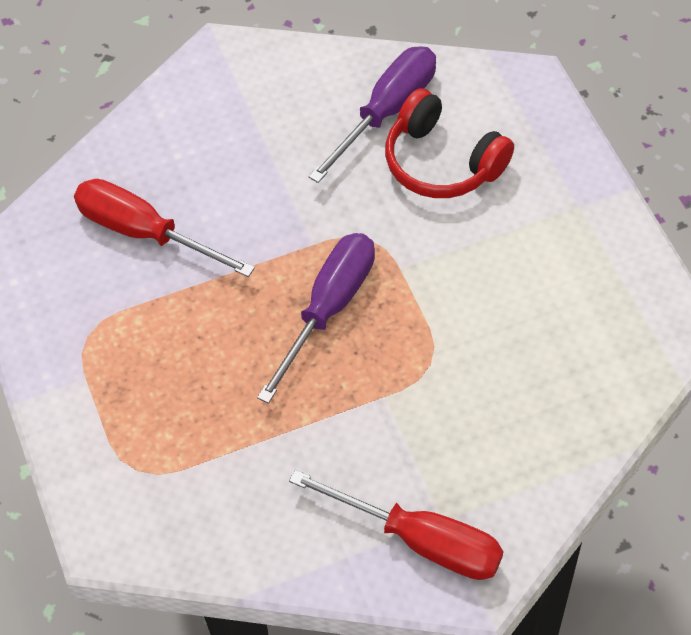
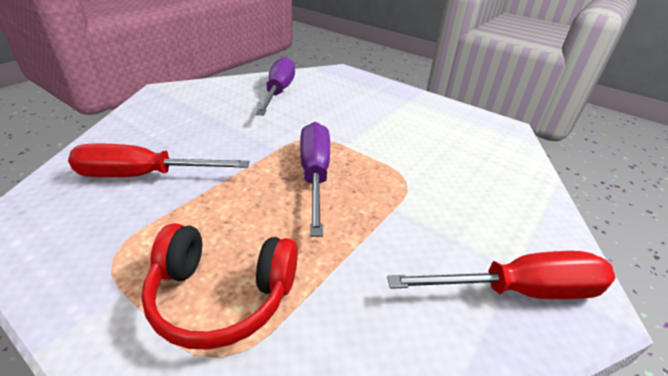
camera: 35 degrees left, 20 degrees down
(442, 162) = (325, 101): red headphones -> red headphones (222, 295)

